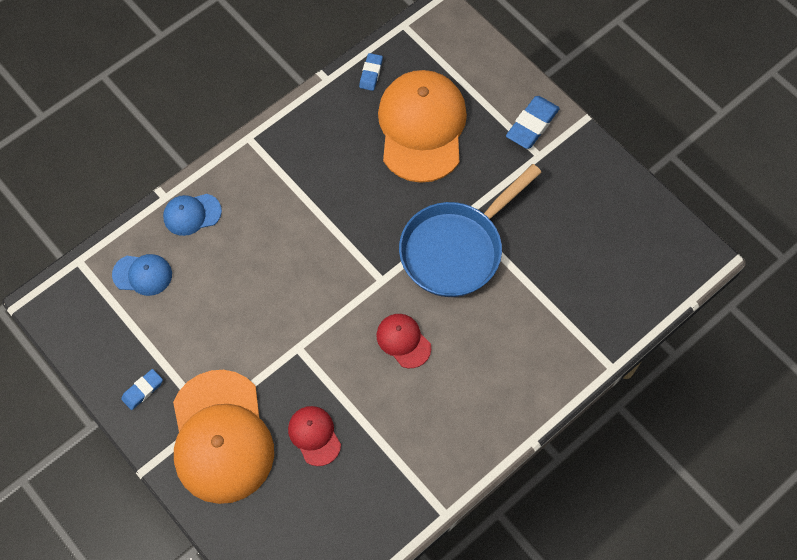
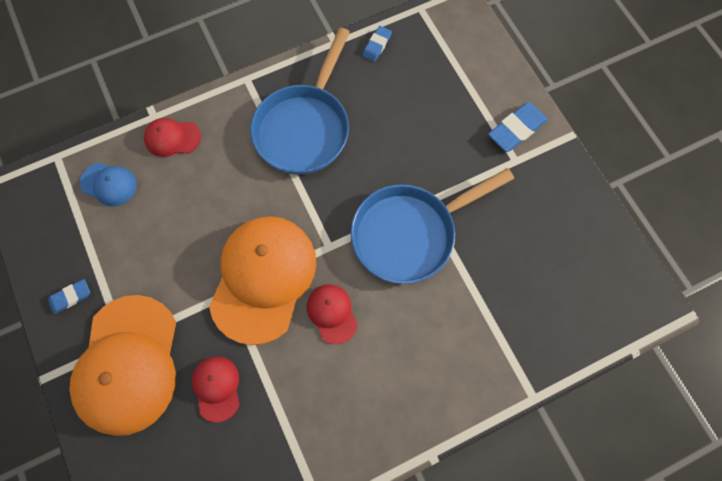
camera: 15 degrees right, 5 degrees up
(192, 214) = (172, 138): blue cap -> red cap
(323, 172) = (305, 128): none -> blue pan
(422, 127) = (410, 107): orange cap -> orange cap (263, 278)

